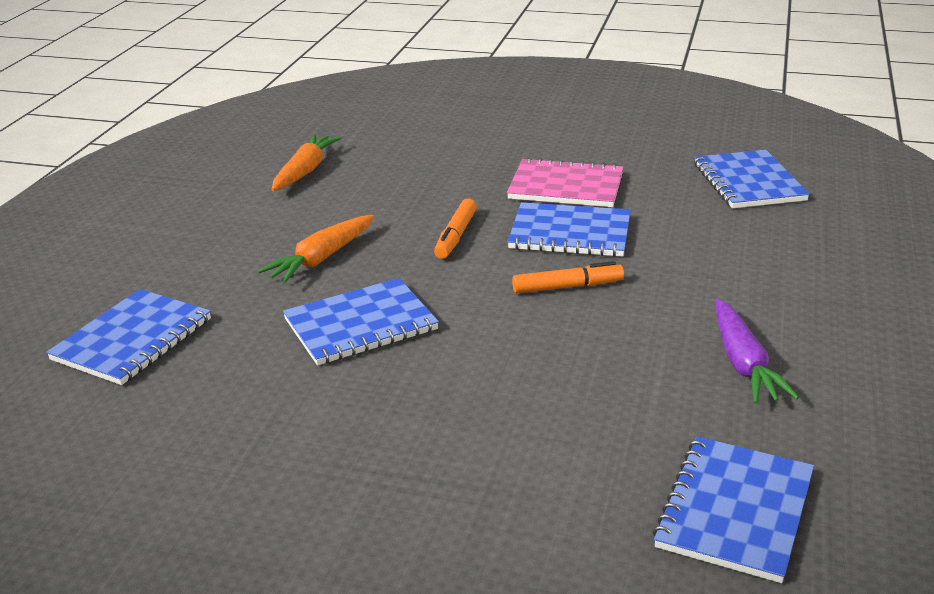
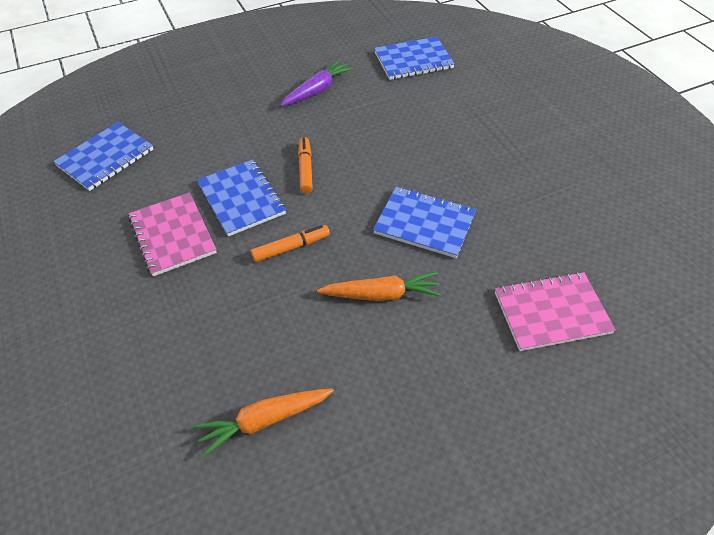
camera: 130 degrees left, 20 degrees up
(133, 339) = (551, 312): blue notebook -> pink notebook
(567, 287) = (305, 169): orange marker -> orange marker turned 45 degrees clockwise

